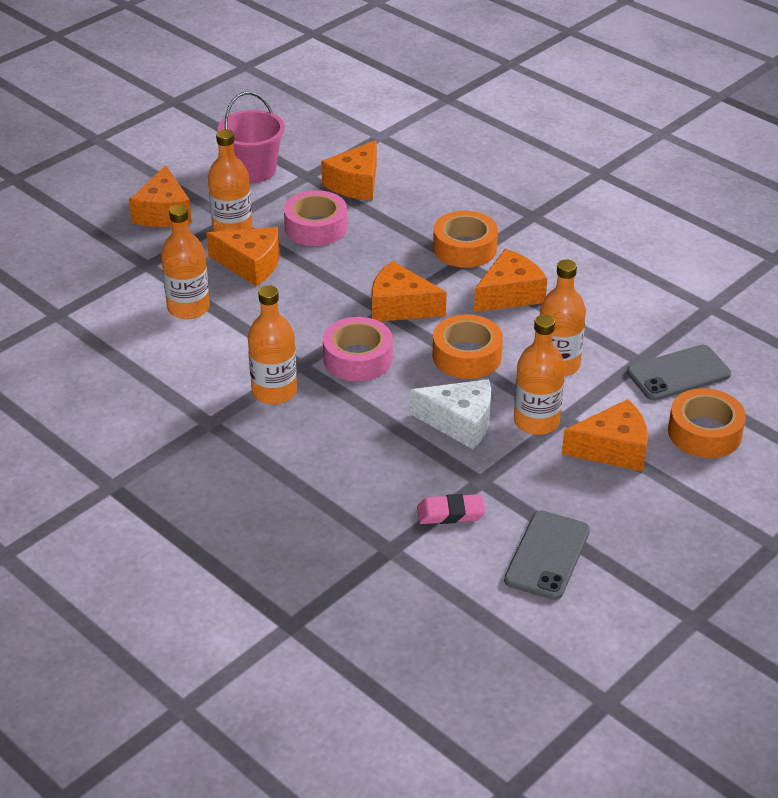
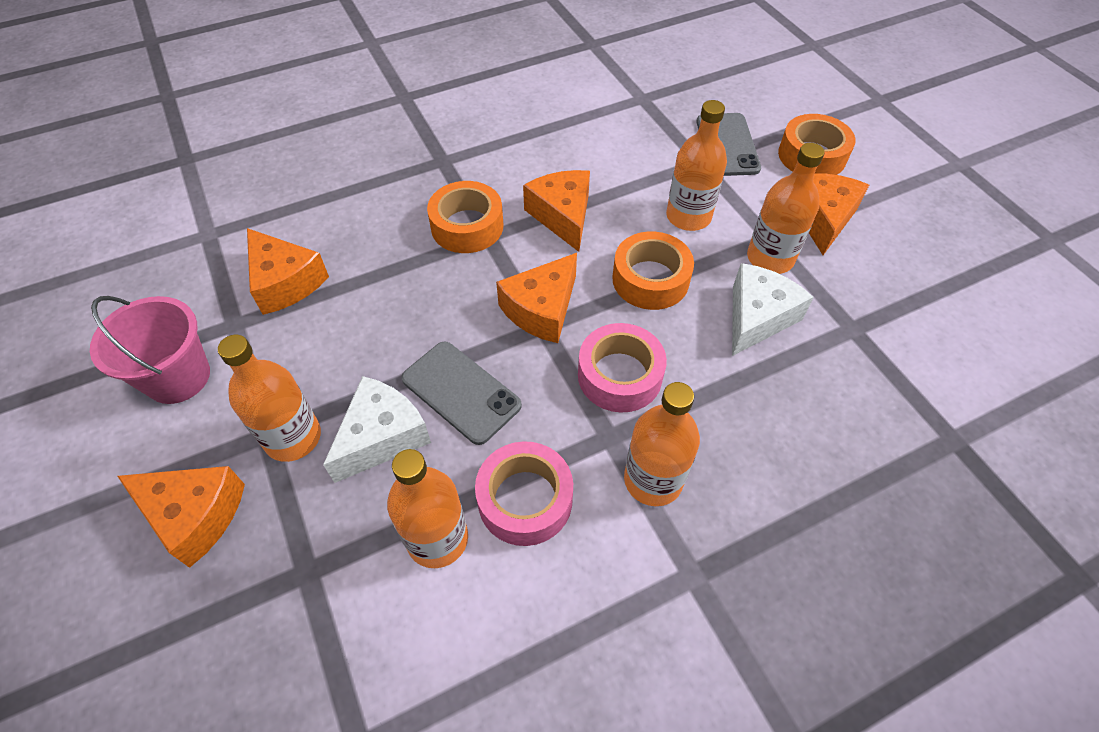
camera: 70 degrees left, 15 degrees up
(250, 265) = (382, 437): orange cheese -> white cheese
(316, 227) = (346, 345): pink tape -> pink tape (525, 499)
(450, 513) = (900, 368): pink eraser -> none
(547, 555) = (968, 311): grey phone -> grey phone (461, 392)

